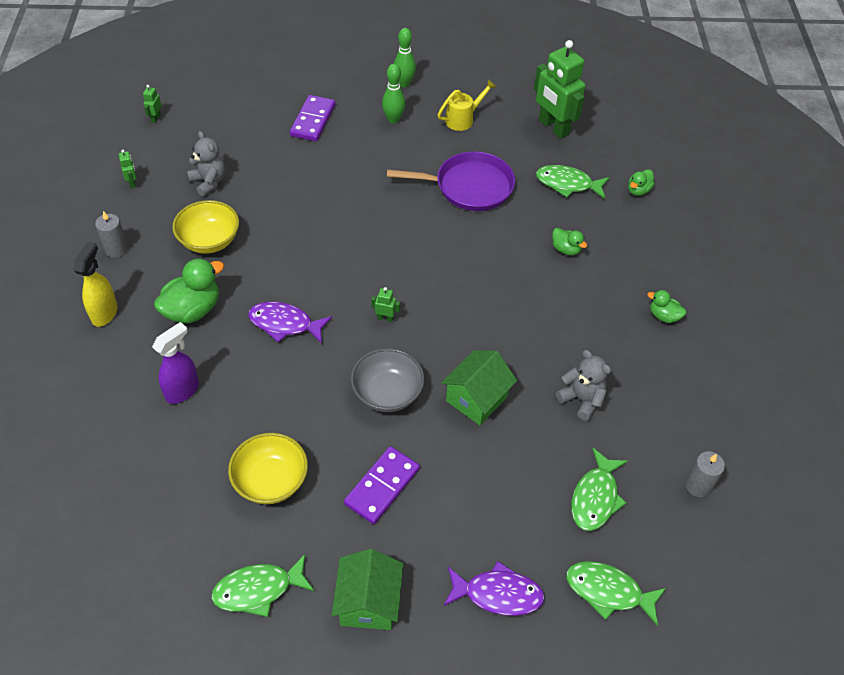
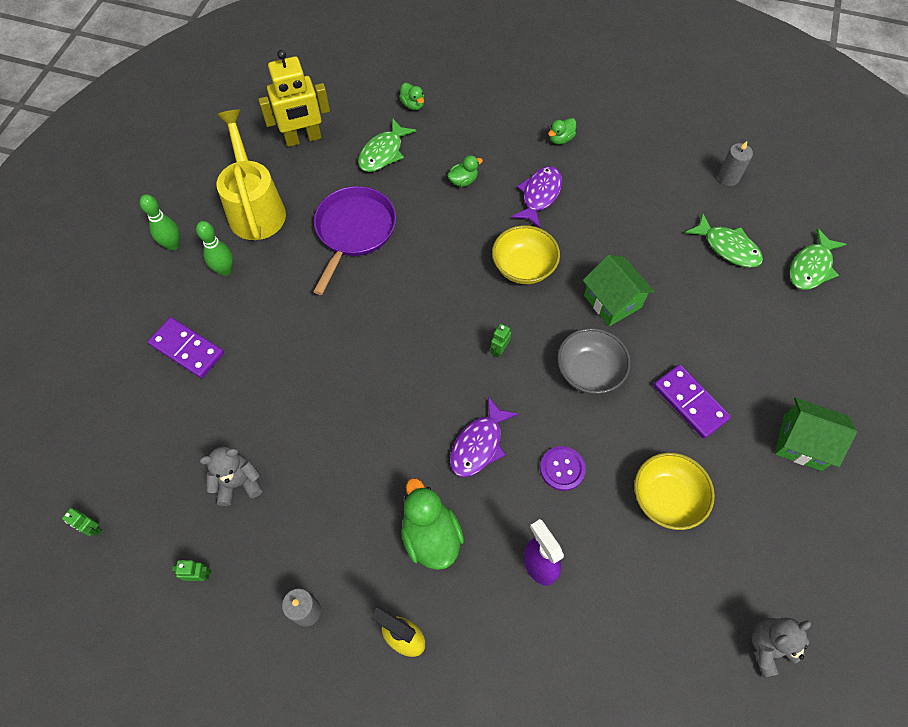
camera: 70 degrees left, 10 degrees up
(209, 240) = (333, 499): yellow bowl -> yellow bowl (523, 267)
(258, 590) = (780, 533): green fish -> none
(278, 390) = (562, 469): none -> purple button
(463, 119) = (255, 208): yellow watering can -> yellow watering can, size x1.86
(498, 594) = (805, 343): purple fish -> purple fish (539, 195)
(553, 127) = (303, 139): green robot -> yellow robot
(581, 399) = (631, 224): grey teddy bear -> grey teddy bear (768, 647)

